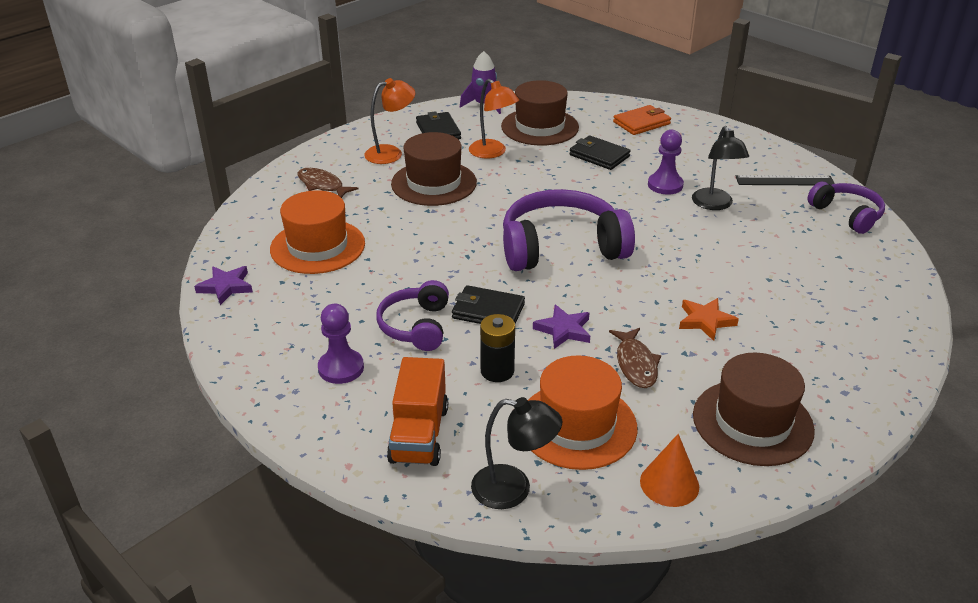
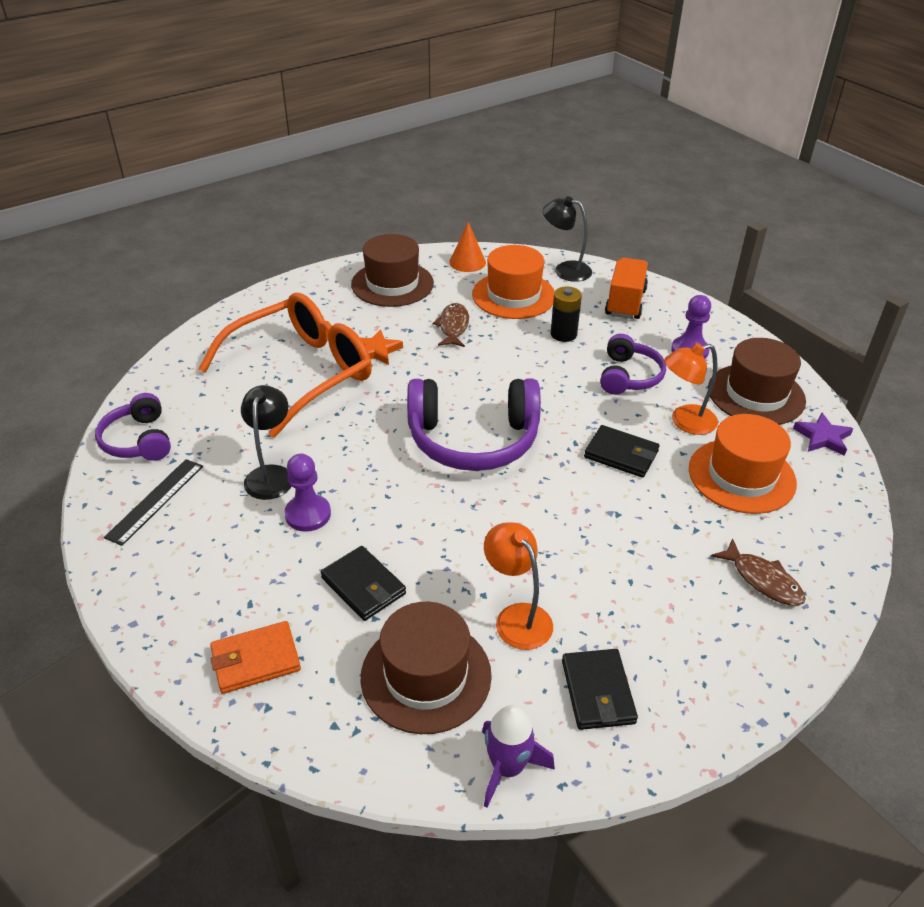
camera: 170 degrees left, 5 degrees up
(391, 153) = (673, 640): orange lamp -> orange lamp (685, 422)
(434, 183) = (608, 561): brown hat -> brown hat (756, 394)
(488, 311) = (563, 382): black wallet -> black wallet (621, 454)
(564, 330) = (500, 358): purple star -> none
(764, 287) = (302, 372): none -> orange glasses
(784, 181) = (155, 501): black ruler -> black ruler turned 75 degrees counterclockwise

